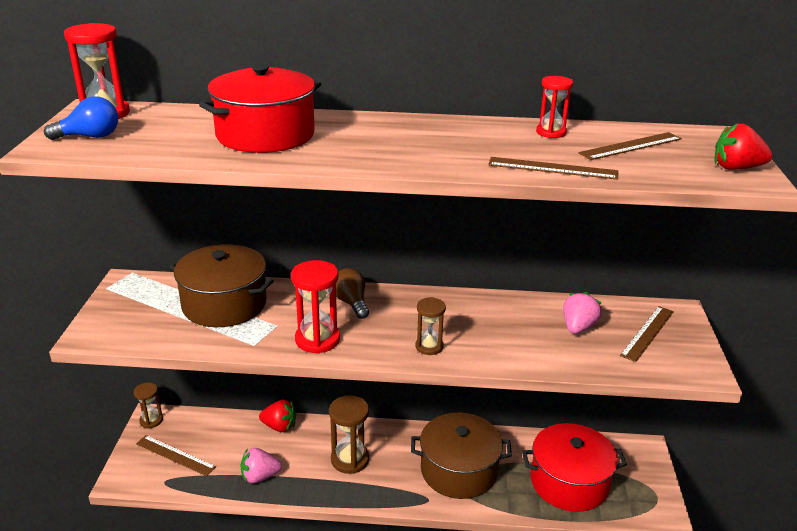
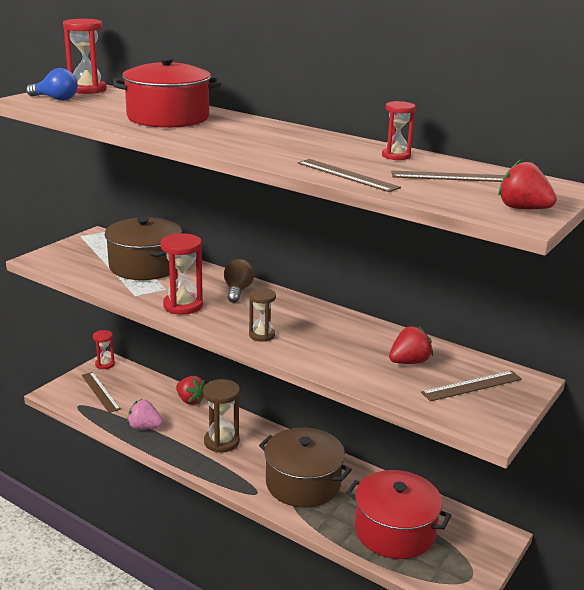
camera: 30 degrees right, 5 degrees down
(151, 420) = (105, 364): brown hourglass -> red hourglass
(578, 327) = (409, 362): pink strawberry -> red strawberry

